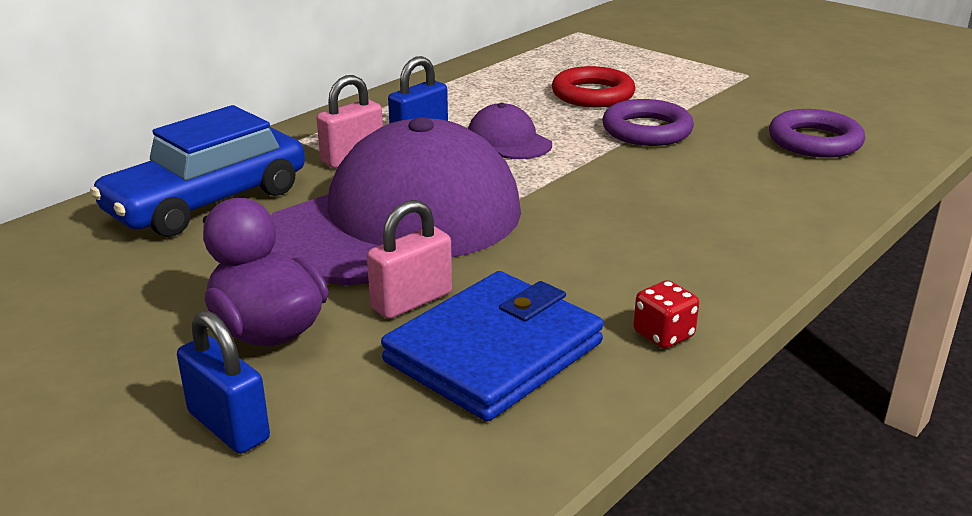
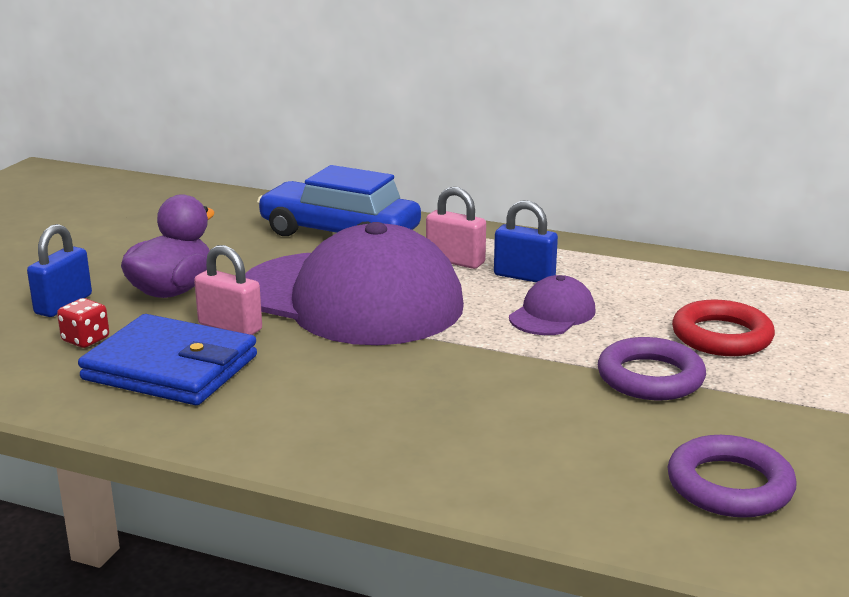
camera: 70 degrees right, 5 degrees down
(663, 335) = (221, 431): red dice -> red dice (85, 340)

